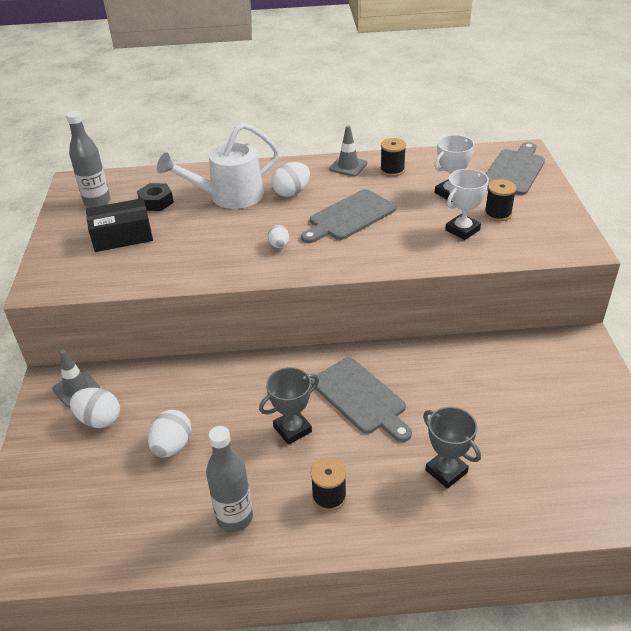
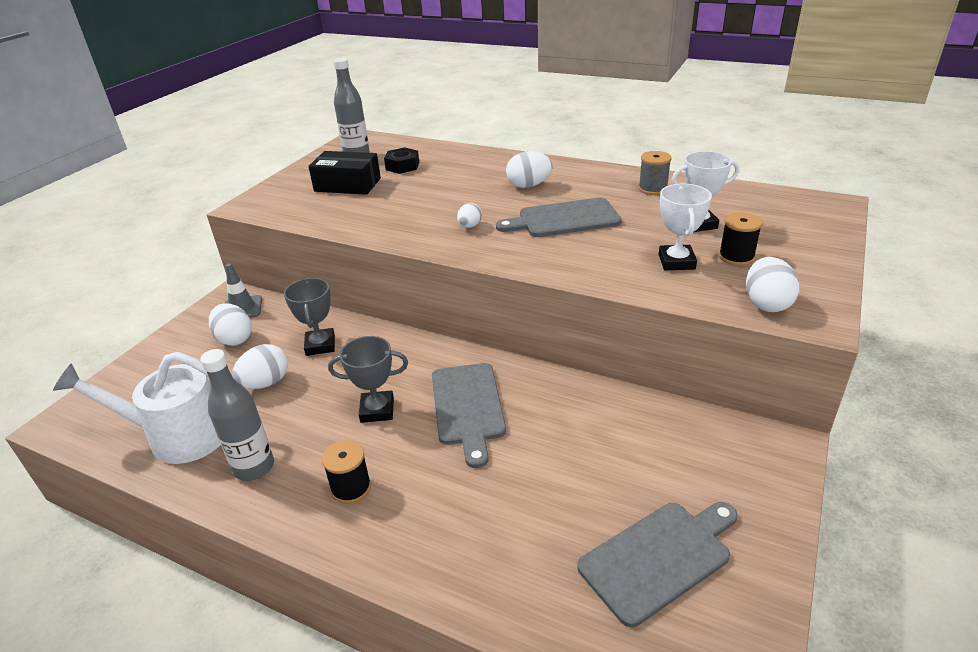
camera: 30 degrees right, 5 degrees down
(229, 197) = (468, 176): white watering can -> white watering can (178, 435)
(348, 166) = (608, 176): grey traffic cone -> none
(392, 170) = (652, 189): black spool -> grey spool
(446, 471) = (489, 518): grey trophy -> grey trophy (320, 345)
(462, 230) = (676, 262): white trophy -> white trophy turned 75 degrees counterclockwise
(514, 170) = (800, 220): grey cutting board -> grey cutting board (659, 558)
(545, 245) = (766, 304): none -> white egg

